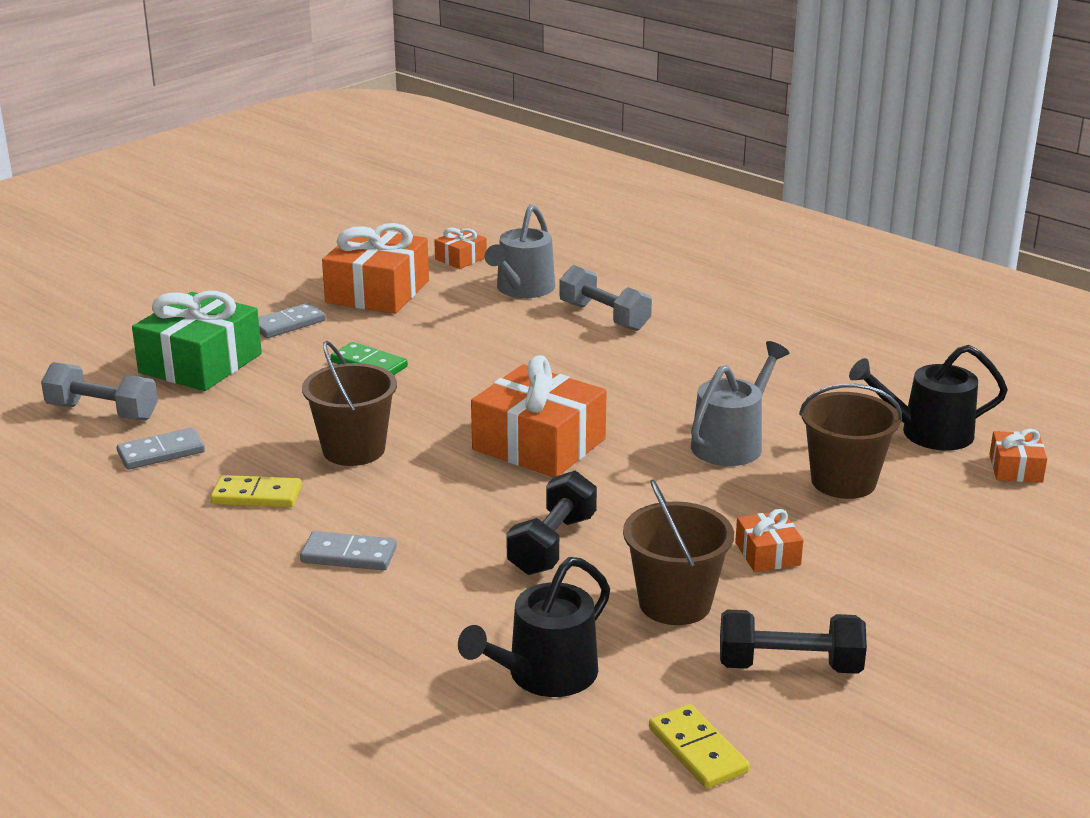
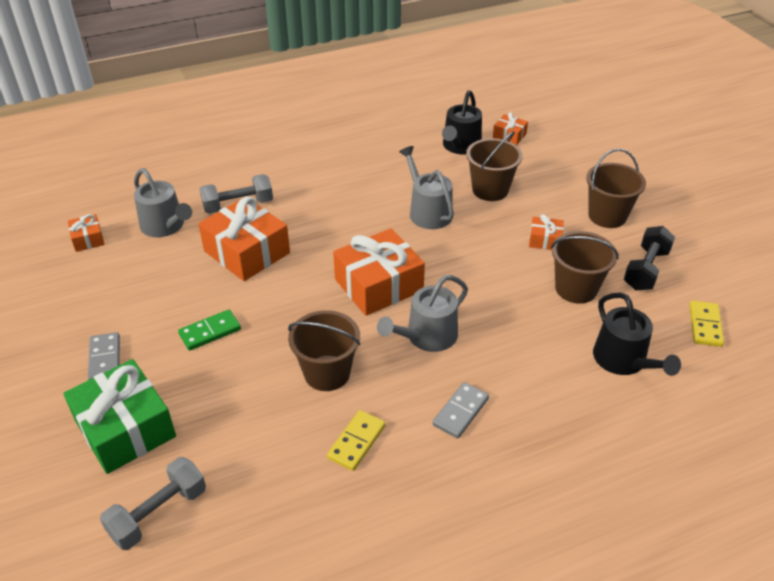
camera: 65 degrees left, 15 degrees up
(161, 452) = (255, 486): grey domino -> none
(377, 292) = (98, 295): orange gift -> orange gift (247, 252)
(468, 501) = (427, 336): none -> grey watering can
(552, 545) = (495, 316): black dumbbell -> none
(698, 750) = (705, 325): yellow domino -> yellow domino turned 75 degrees counterclockwise
(898, 603) = (607, 216): none -> brown bucket

